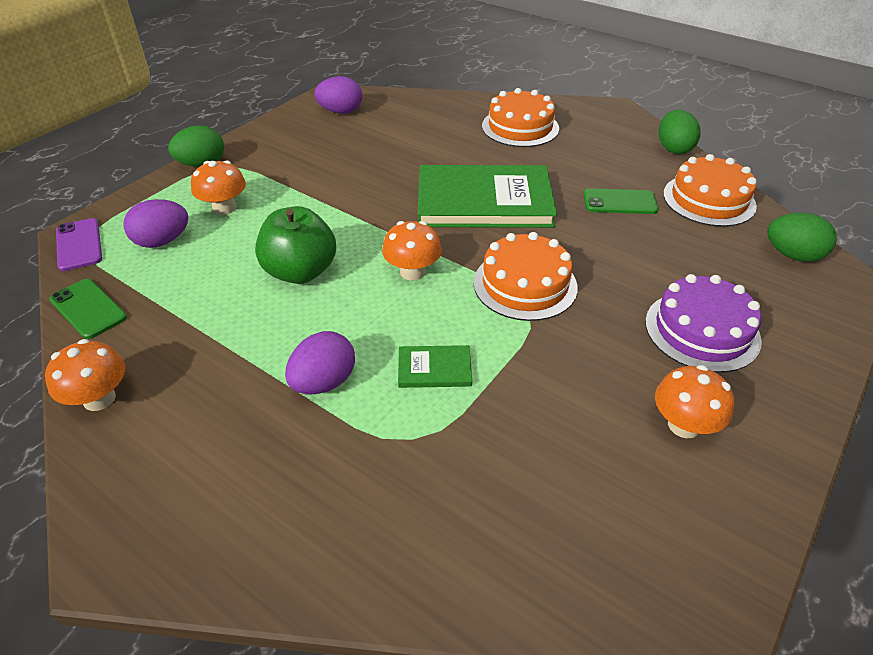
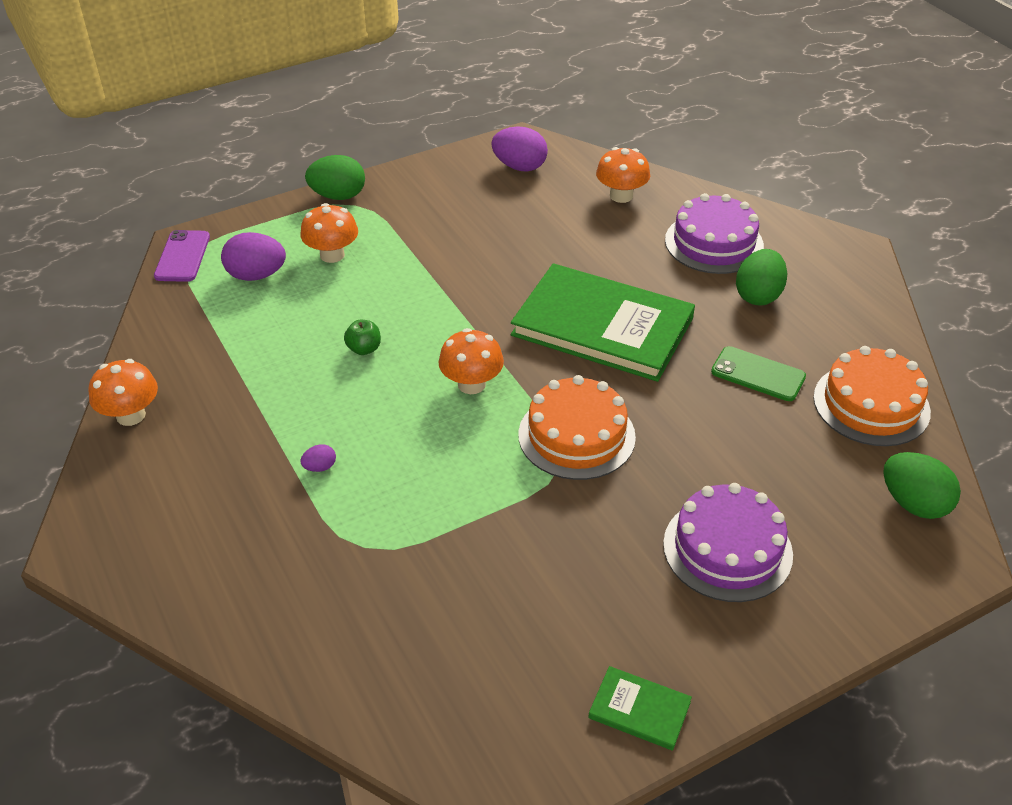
camera: 25 degrees right, 0 degrees up
(88, 309) = (160, 326): green phone -> none
(300, 272) = (364, 349): green apple -> green apple, size x0.45
(324, 382) = (320, 467): purple egg -> purple egg, size x0.47
(434, 369) = (427, 490): green book -> green book (639, 710)
(520, 127) = (714, 243): orange cake -> purple cake
(673, 149) = (885, 325): green egg -> green egg (758, 295)
(683, 425) = (626, 632): orange mushroom -> orange mushroom (621, 196)

